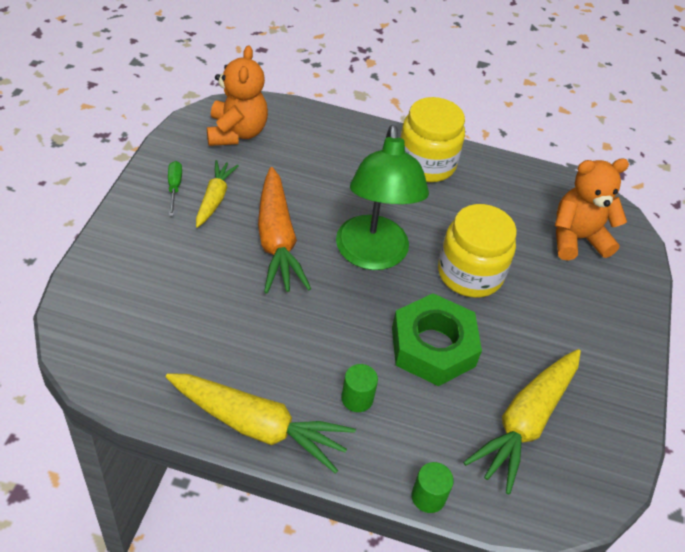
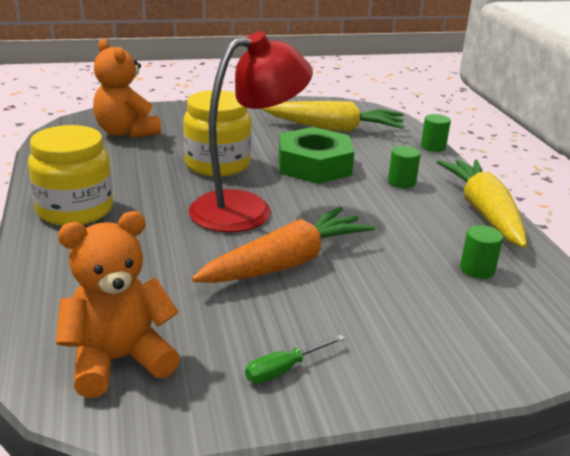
camera: 115 degrees left, 20 degrees down
(183, 348) = (477, 269): none -> green cylinder
(214, 198) = (269, 327): yellow carrot -> none
(372, 255) = (246, 208): green lamp -> red lamp

